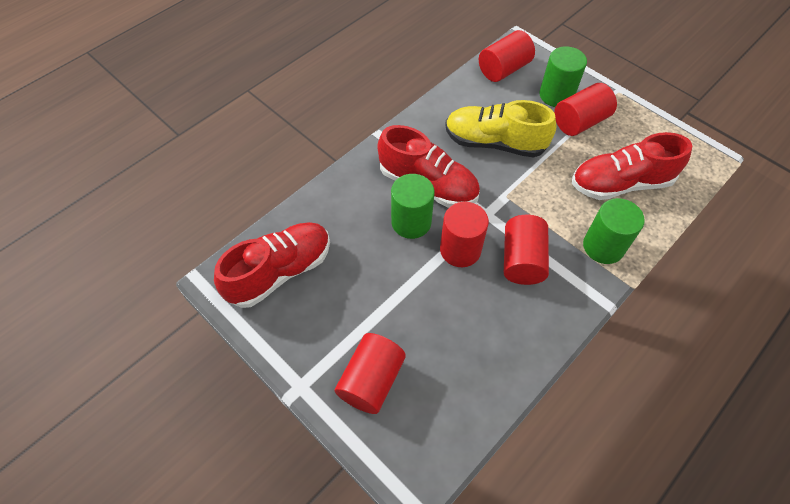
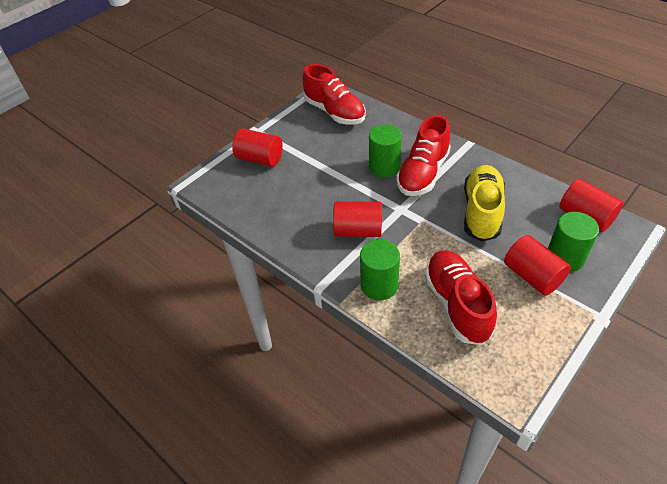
camera: 90 degrees right, 10 degrees down
(460, 250) = (363, 194): red cylinder -> none

